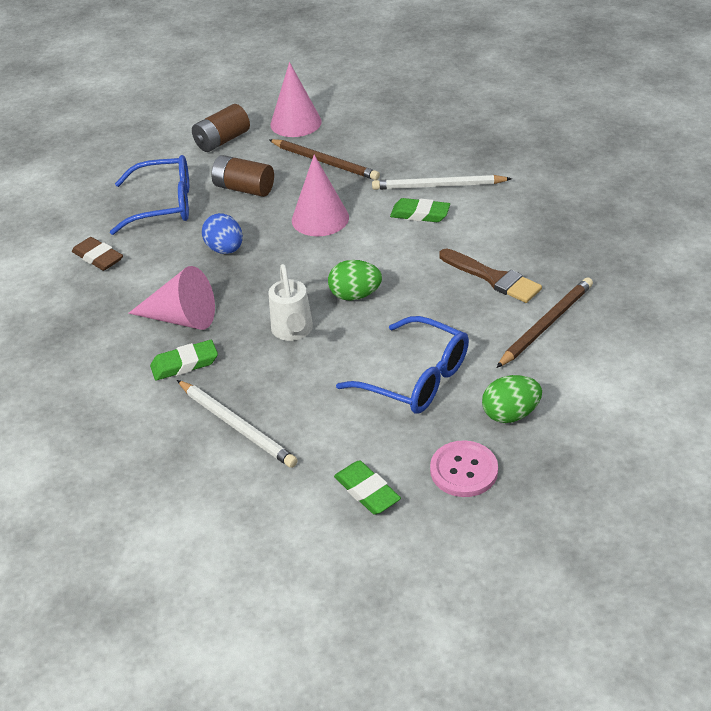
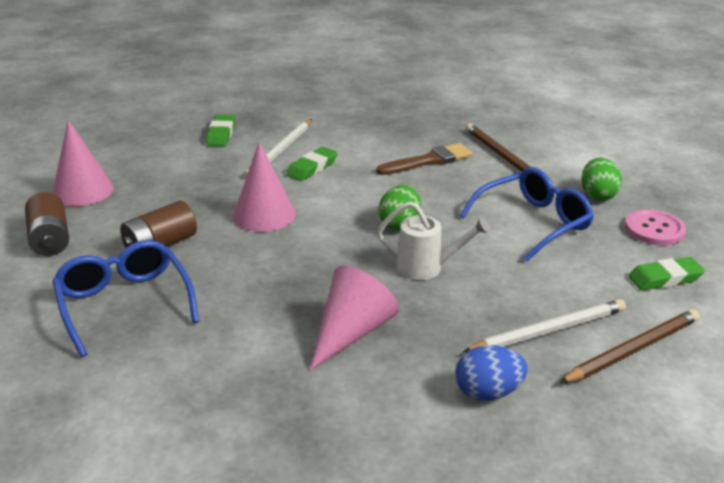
camera: 70 degrees left, 10 degrees down
(98, 257) = (175, 375): brown eraser -> none
(164, 205) = (124, 303): blue glasses -> blue glasses turned 45 degrees counterclockwise
(184, 364) = (432, 345): green eraser -> green eraser (221, 134)
(225, 249) = (257, 279): blue egg -> blue egg (488, 392)
(325, 162) = (174, 191): brown pencil -> brown pencil (632, 349)

